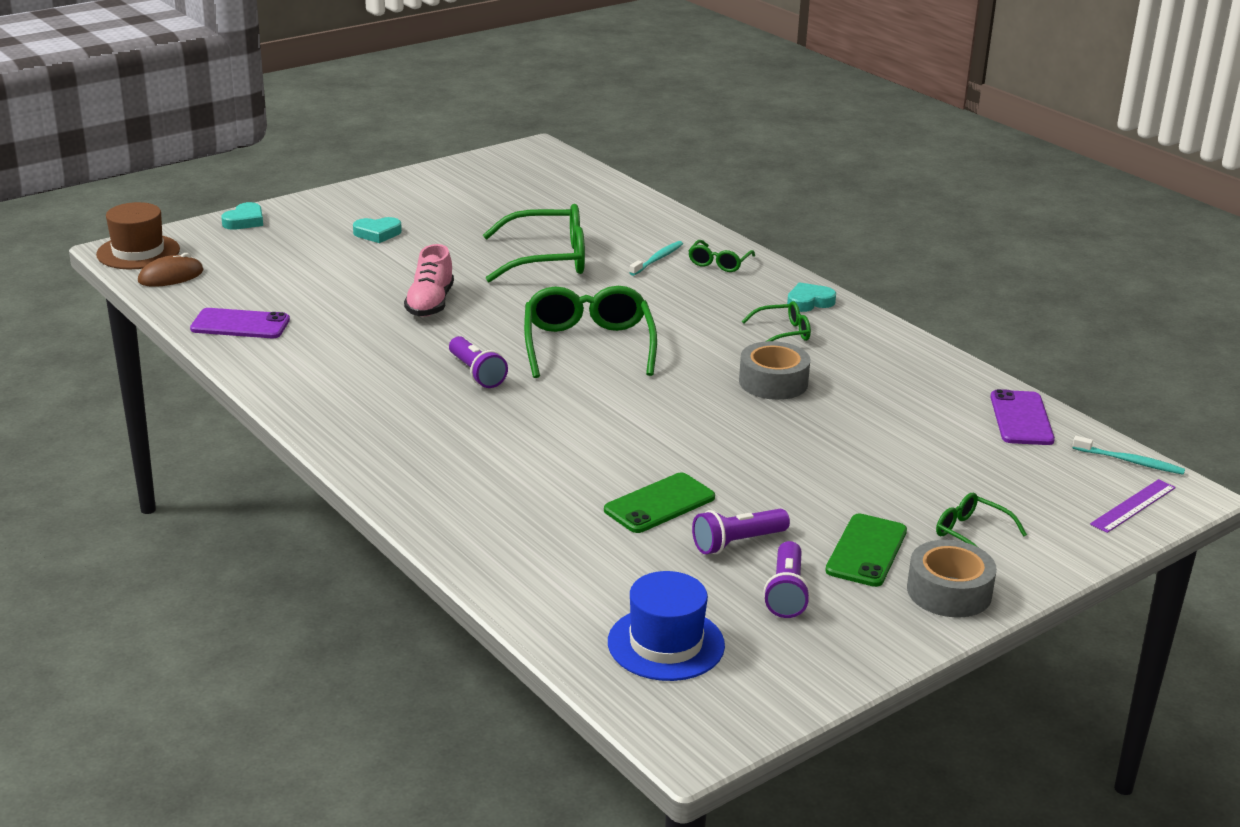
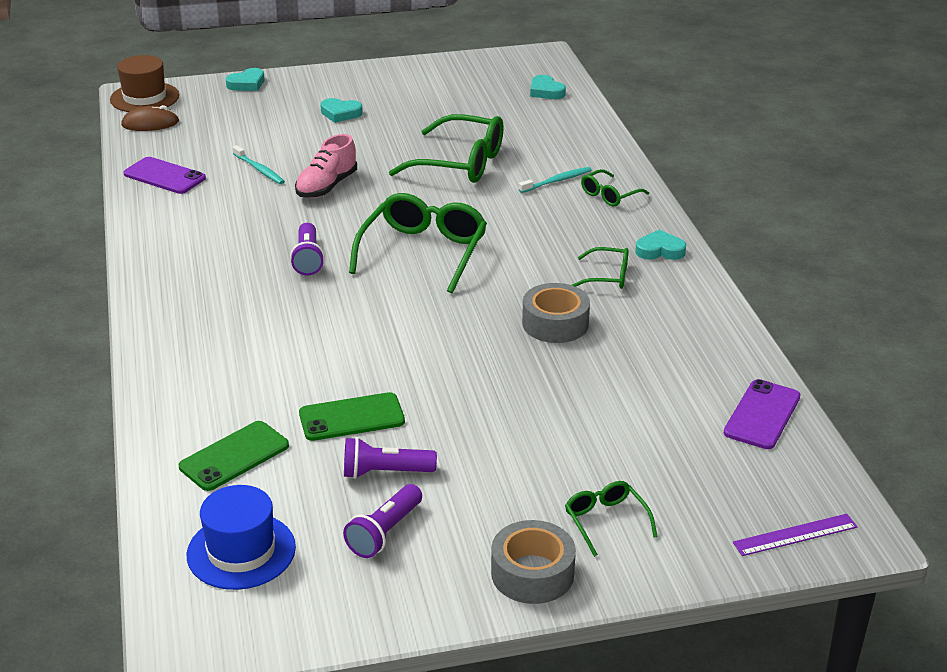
camera: 25 degrees right, 5 degrees up
(571, 181) = (546, 91): none -> turquoise heart
(866, 551) = (492, 511): green phone -> green phone (234, 456)
(1130, 462) = (835, 487): turquoise toothbrush -> turquoise toothbrush (259, 170)

